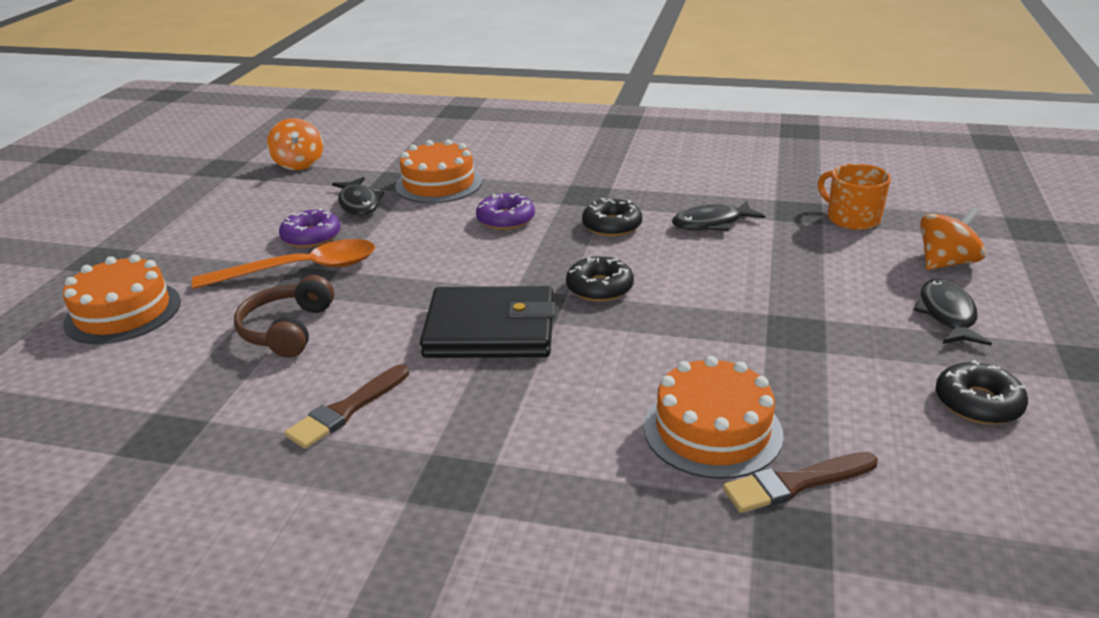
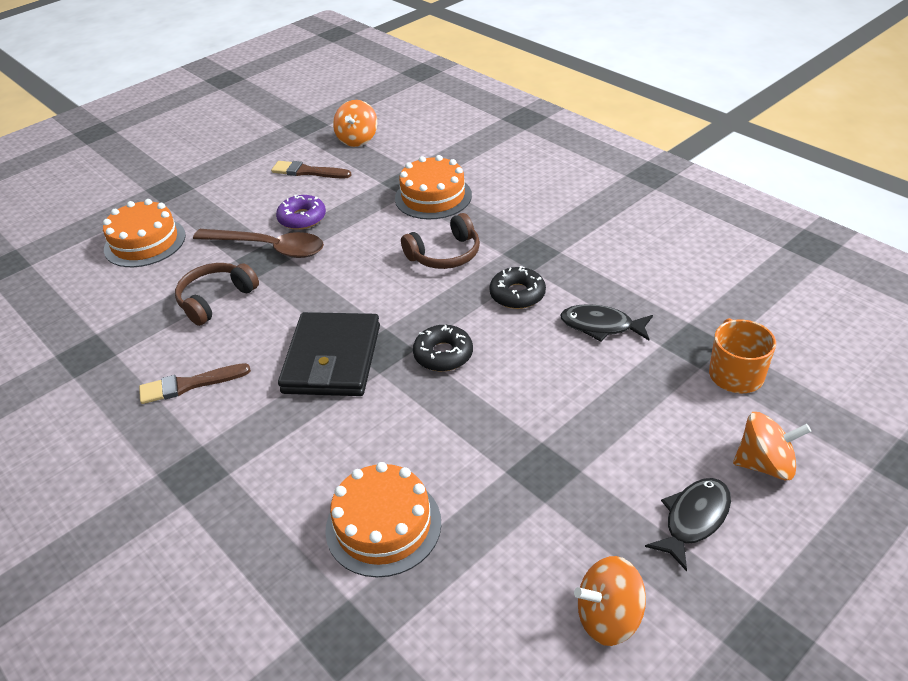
camera: 35 degrees right, 10 degrees up
(300, 270) = (269, 248): orange spoon -> brown spoon
(359, 204) = (360, 197): black fish -> none
(490, 329) = (332, 359): black wallet -> black wallet turned 60 degrees clockwise
(506, 219) = (445, 254): purple donut -> brown headphones
(795, 483) = (388, 602): brown brush -> brown brush (308, 172)
(978, 403) = (608, 617): black donut -> orange spinning top

